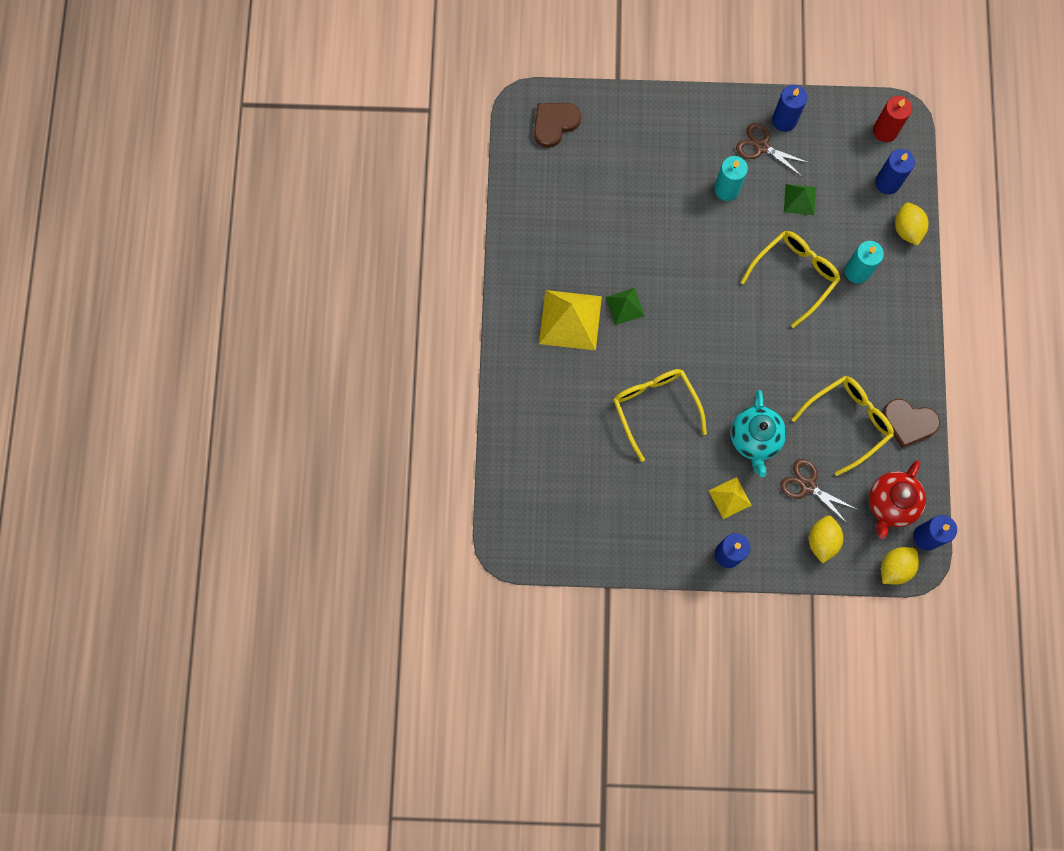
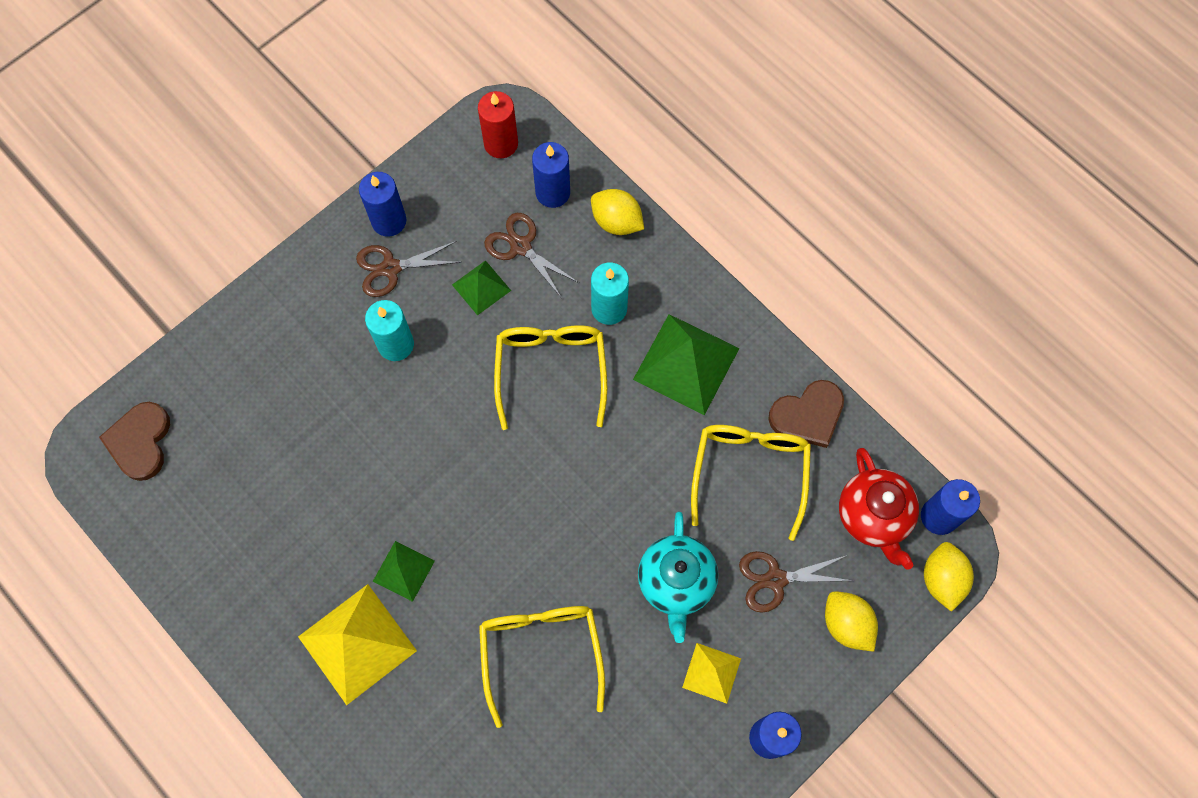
camera: 45 degrees left, 5 degrees down
(655, 408) = (541, 652): yellow glasses -> yellow glasses turned 60 degrees clockwise
(755, 439) = (676, 582): turquoise teapot -> turquoise teapot turned 45 degrees clockwise
(842, 196) = (520, 246): none -> brown scissors
(870, 337) = (686, 363): none -> green pyramid

